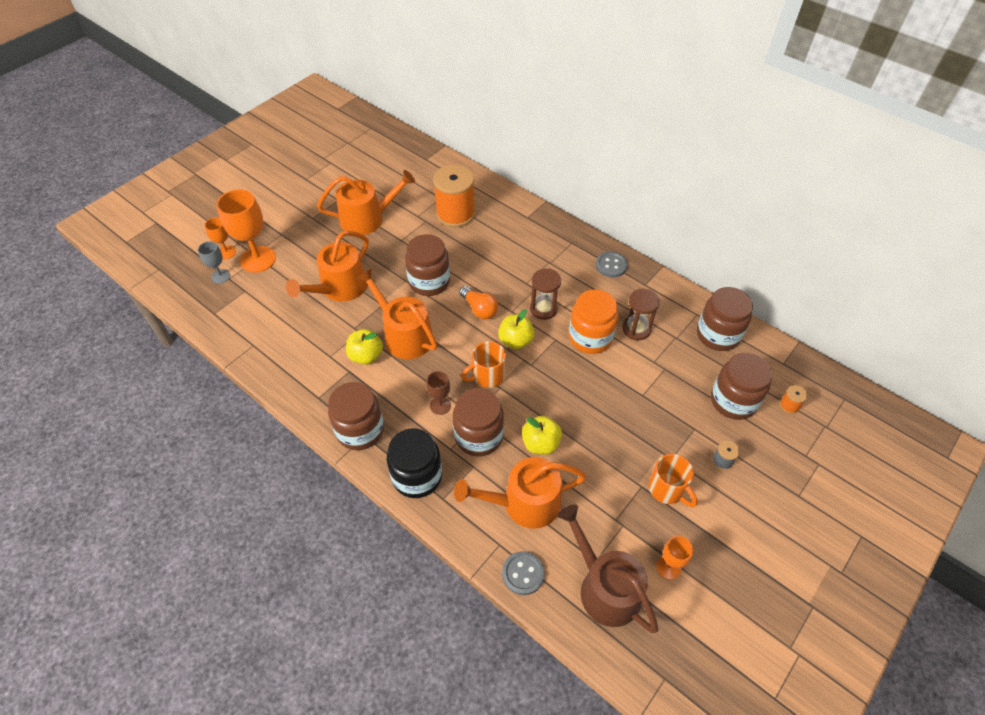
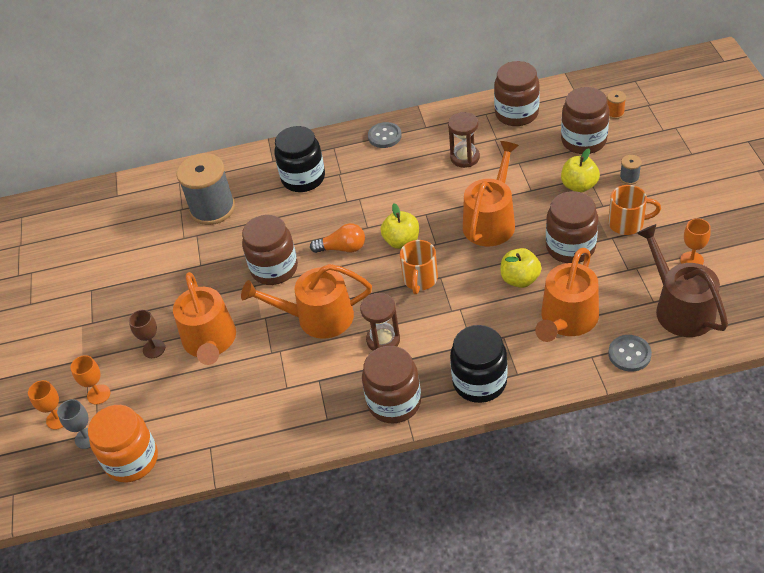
camera: 45 degrees left, 5 degrees down
(258, 259) = (98, 394): orange goblet -> orange goblet, size x0.52
(366, 356) = (314, 358): yellow apple -> yellow apple (579, 186)
(367, 219) = (144, 278): orange watering can -> orange watering can (491, 221)
(440, 405) = (420, 329): brown goblet -> brown goblet (154, 349)
(455, 214) = (212, 208): orange spool -> grey spool
(478, 436) = (476, 317): brown jar -> brown jar (570, 247)
(526, 244) = (303, 178): none -> black jar
(543, 309) = (386, 204): brown hourglass -> brown hourglass (383, 340)
(590, 337) = (445, 190): orange jar -> orange jar (132, 460)
(605, 587) = (680, 308): brown watering can -> brown watering can turned 60 degrees clockwise

